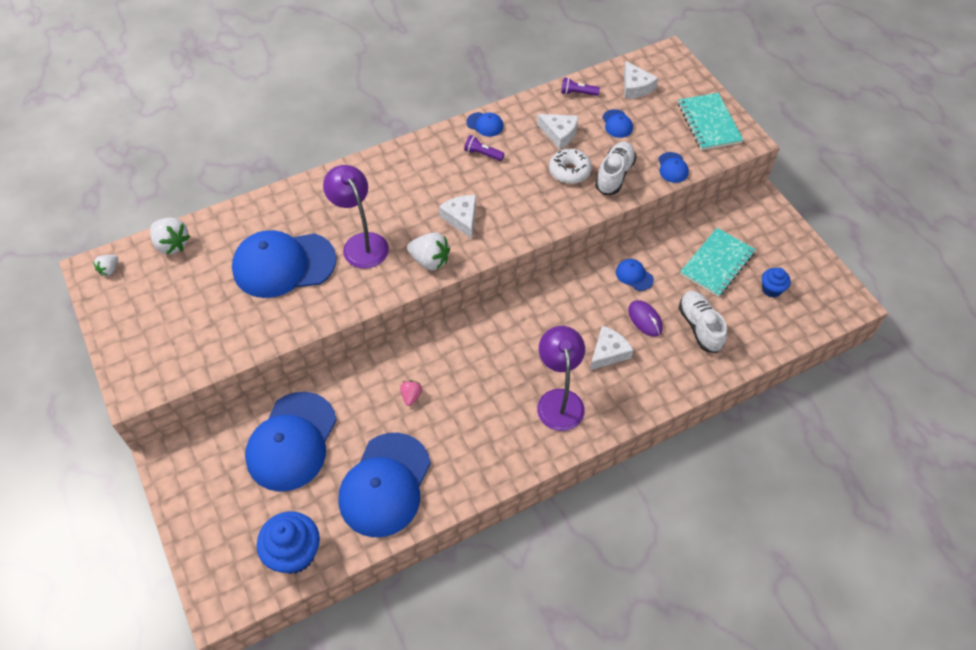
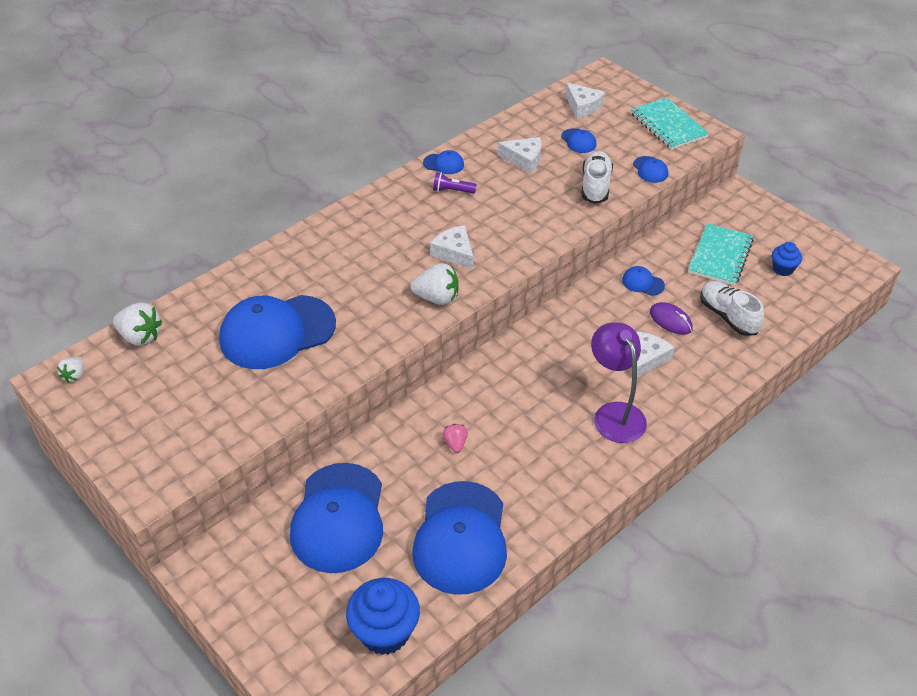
camera: 15 degrees left, 10 degrees down
(361, 243) = (356, 296): purple lamp -> none
(569, 171) = (548, 190): white donut -> none
(577, 93) = (527, 121): purple flashlight -> none

